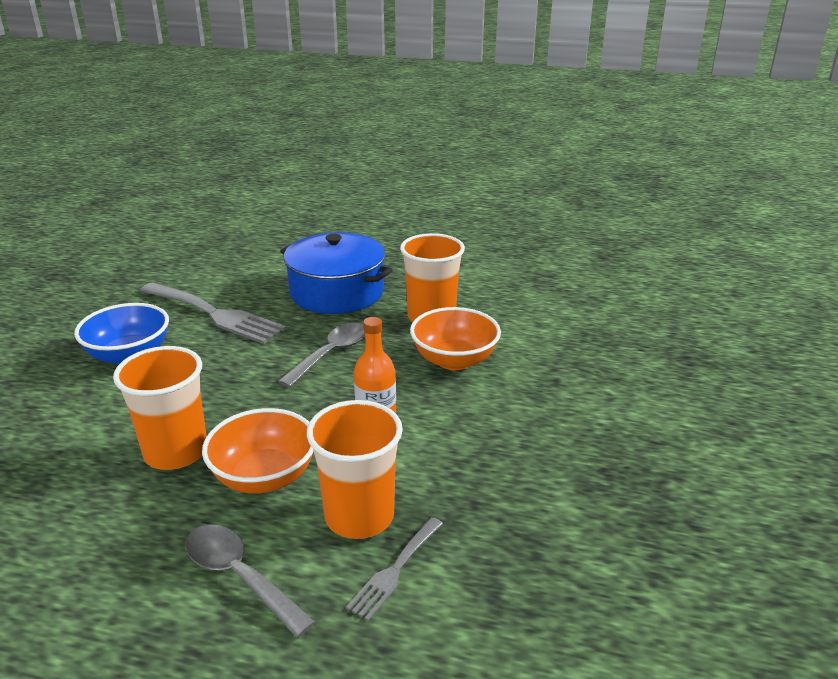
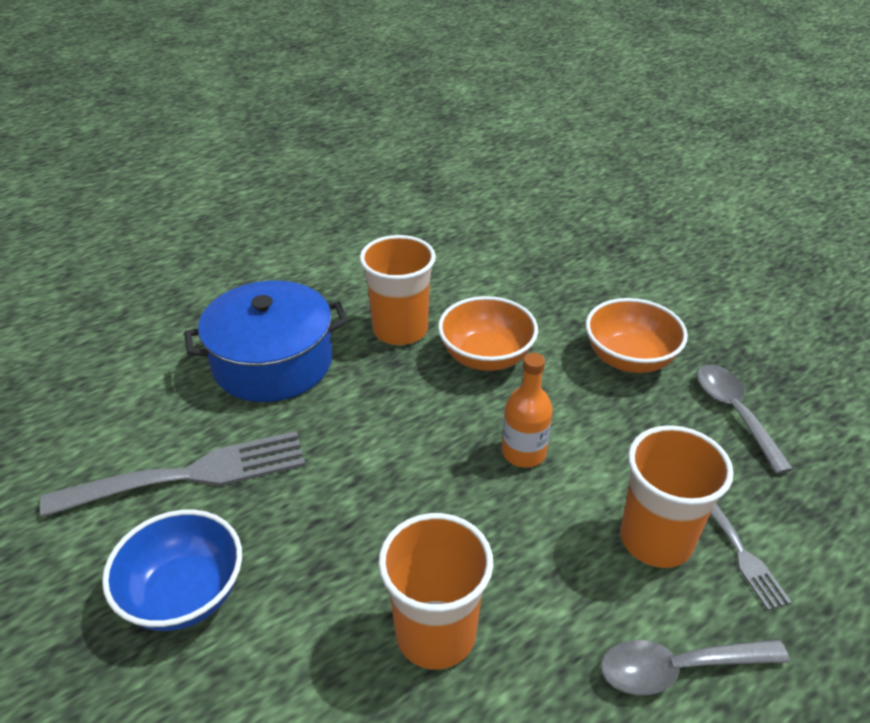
camera: 50 degrees left, 10 degrees up
(264, 477) = (543, 578): orange bowl -> orange bowl (629, 359)
(331, 354) = (384, 426): grey spoon -> grey spoon (734, 413)

